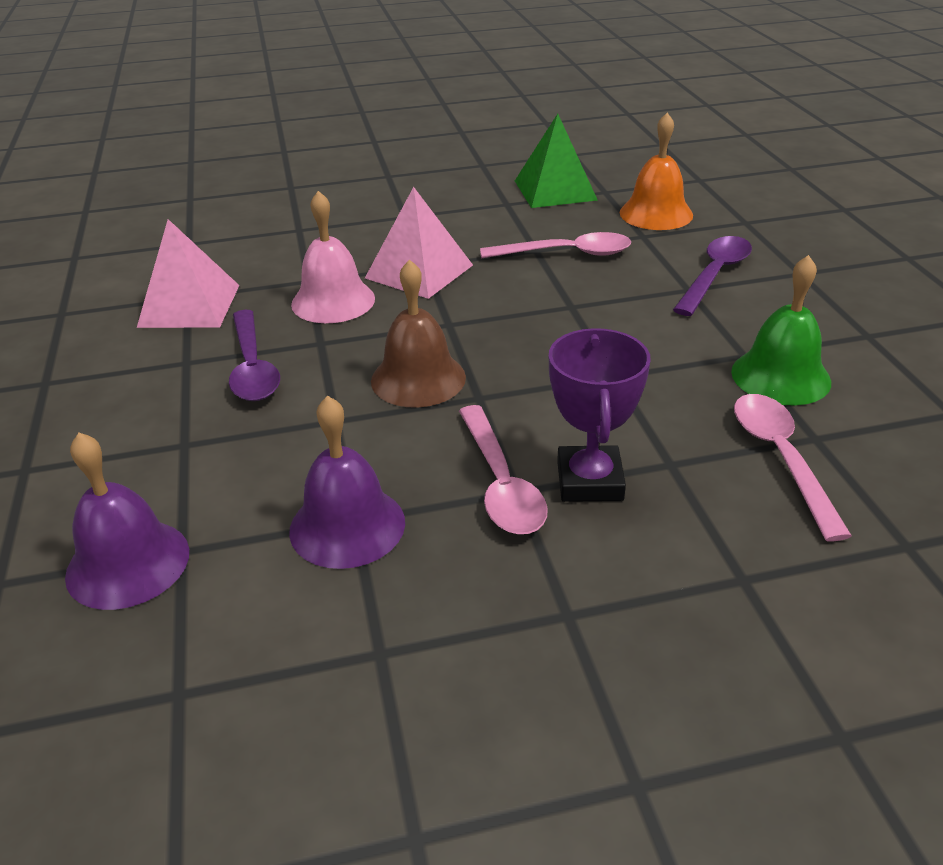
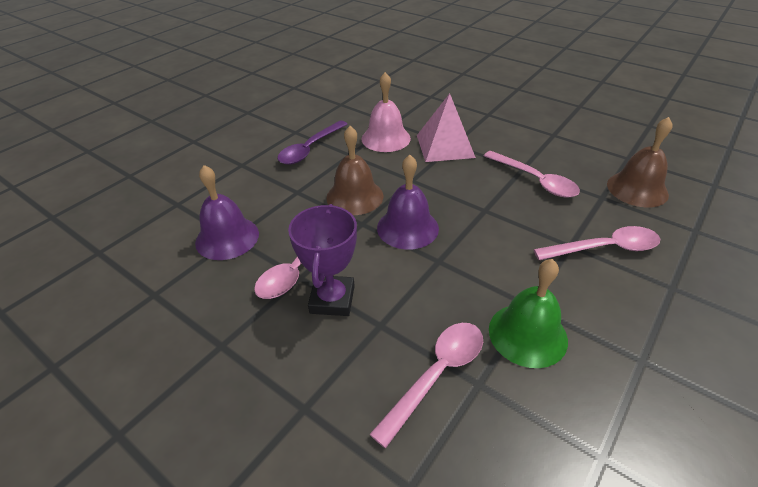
camera: 50 degrees right, 5 degrees up
(128, 563) = (160, 196): purple bell -> purple bell (407, 228)
(189, 305) = (334, 108): pink pyramid -> none
(555, 190) = (596, 141): green pyramid -> none
(590, 481) = (332, 299): purple trophy -> purple trophy turned 45 degrees counterclockwise
(656, 213) = (637, 189): orange bell -> brown bell
(715, 274) = (605, 248): purple spoon -> pink spoon

